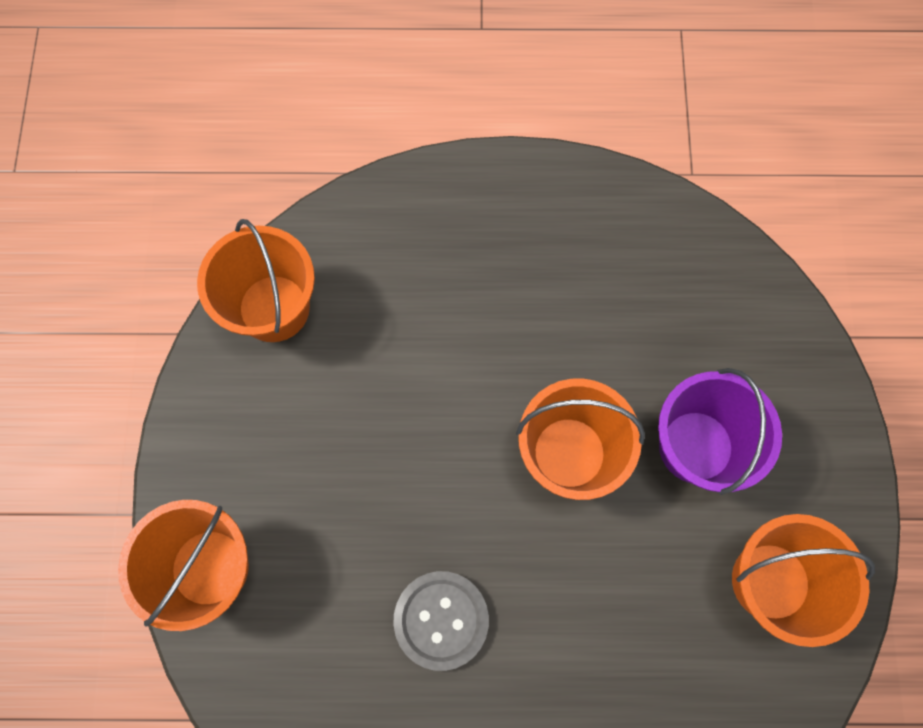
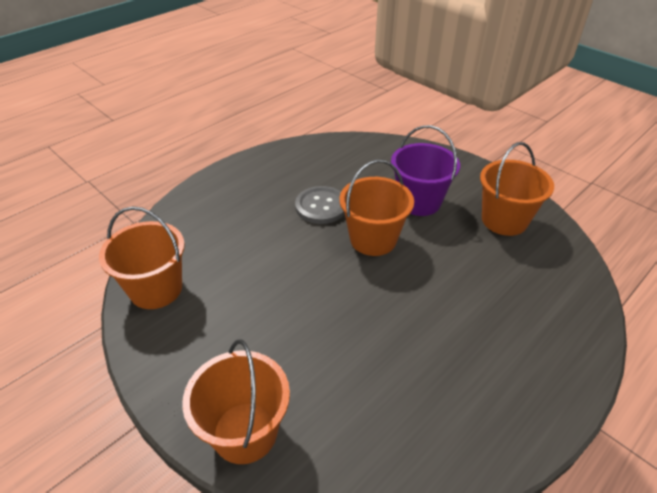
camera: 45 degrees left, 30 degrees down
(441, 620) = (400, 343): grey button -> grey button (321, 206)

